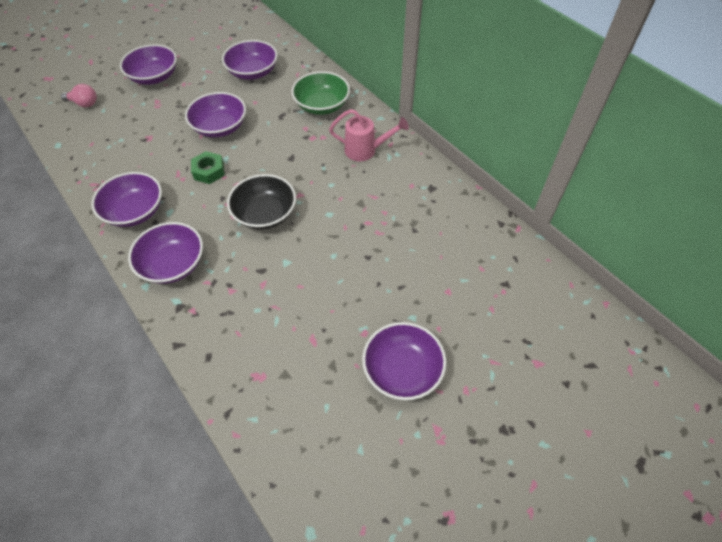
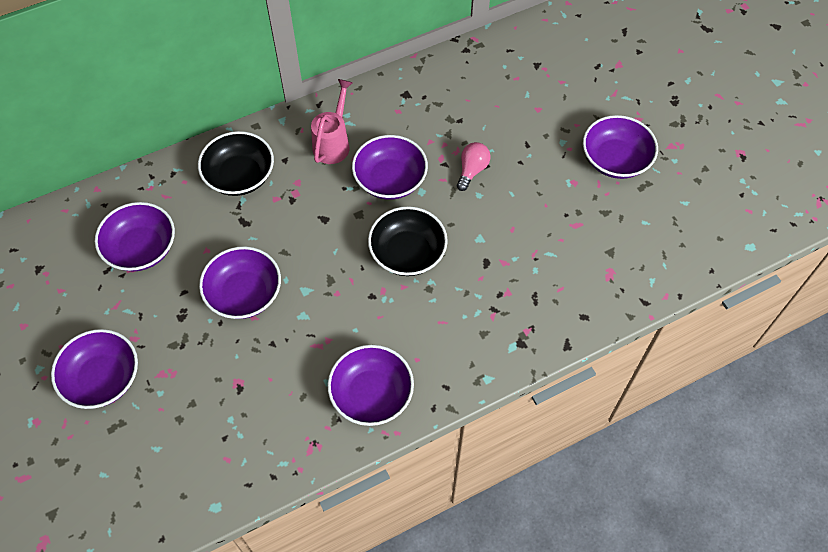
camera: 80 degrees left, 5 degrees up
(84, 103) = (131, 477): pink light bulb -> pink light bulb (472, 170)
(173, 264) = (462, 350): purple bowl -> purple bowl (390, 179)
(209, 171) = (323, 309): green nut -> none
(322, 105) = (240, 176): green bowl -> black bowl

